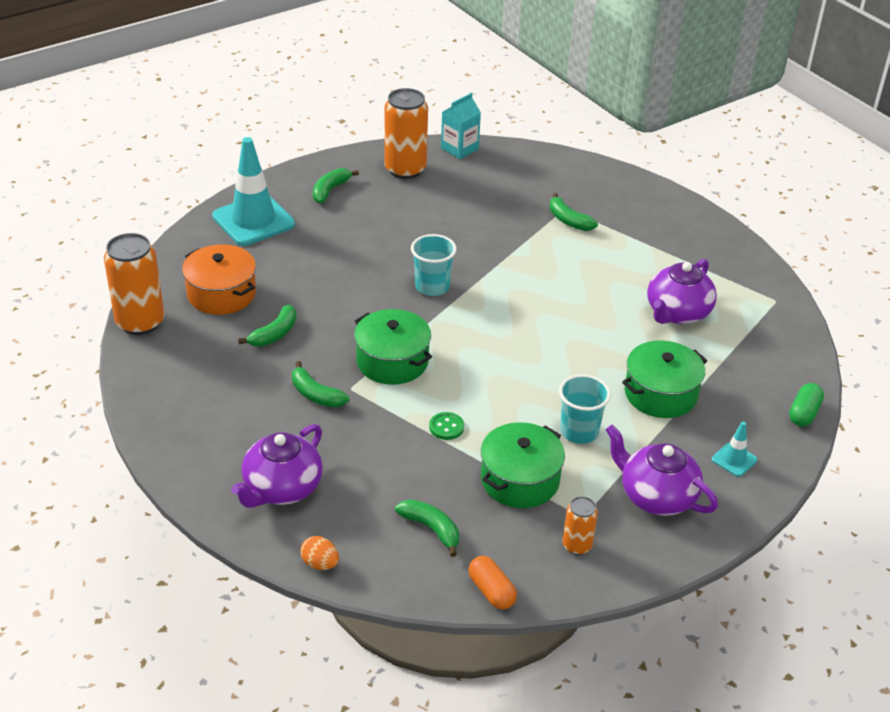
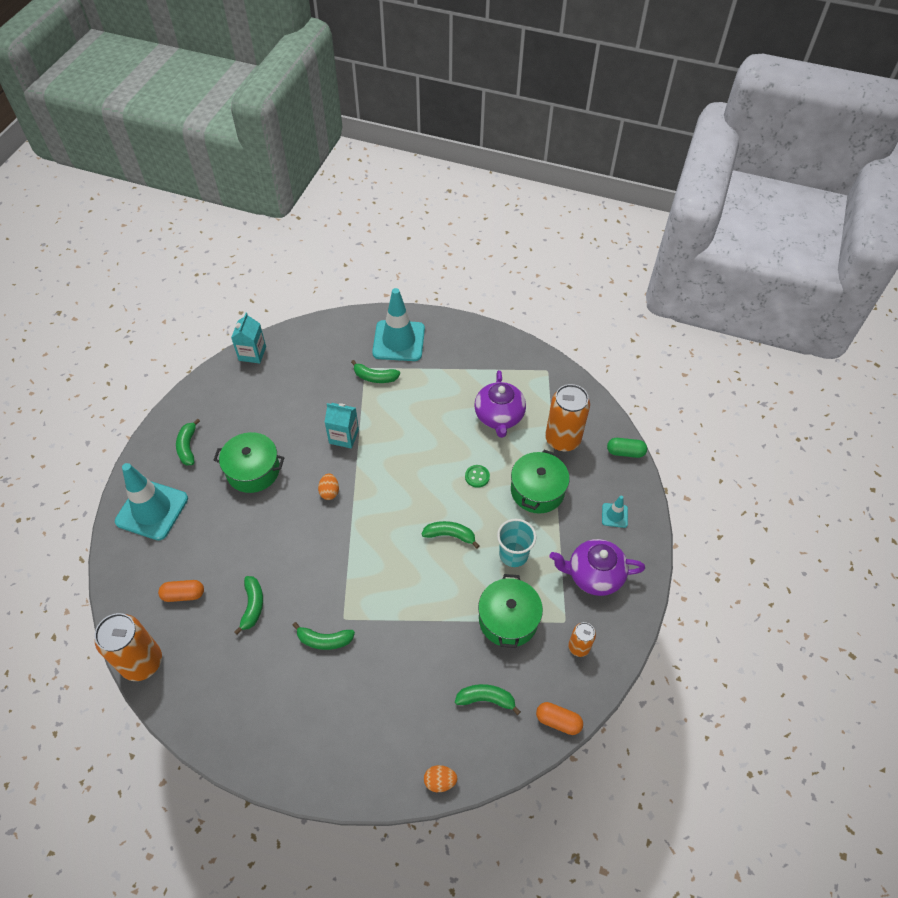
camera: 35 degrees left, 15 degrees up
(221, 294) = (183, 594): orange pot -> orange capsule
(281, 488) = (365, 738): purple teapot -> none
(392, 361) = (353, 575): green pot -> green pot (253, 470)
(405, 169) = (228, 395): orange can -> orange can (562, 439)
(432, 287) = (329, 492): turquoise cup -> orange egg
(446, 427) = (431, 608): green button -> green button (477, 476)
(489, 251) = (344, 436): none -> turquoise carton
(524, 381) = (450, 535): none -> green banana
(623, 203) = (399, 341): none -> turquoise traffic cone
(804, 413) = (625, 452): green capsule -> green capsule turned 75 degrees counterclockwise

